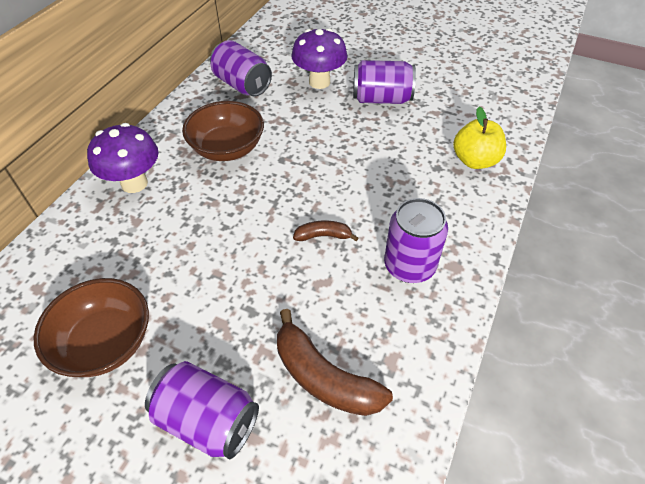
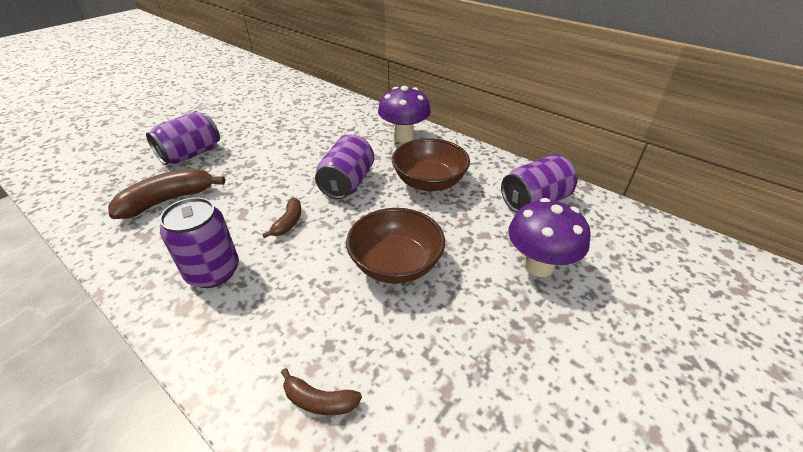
camera: 105 degrees right, 10 degrees down
(105, 343) = (272, 126): brown bowl -> brown bowl (396, 264)
(381, 99) = (492, 325): purple can -> purple can (347, 183)
(474, 161) = (319, 400): yellow apple -> brown banana

